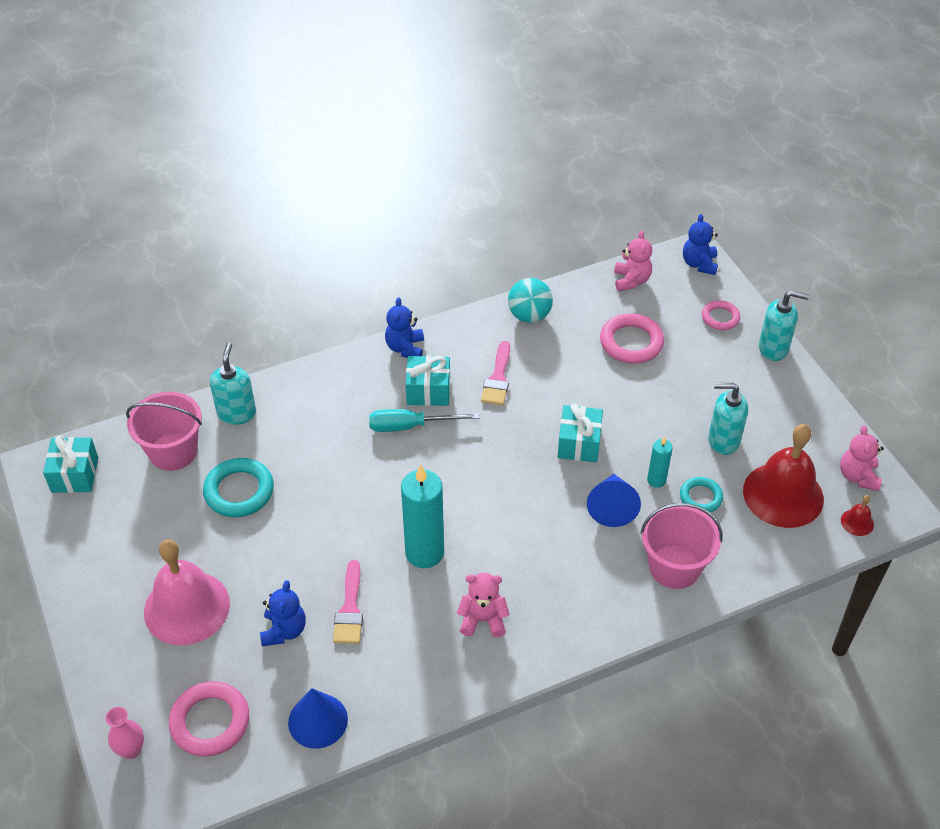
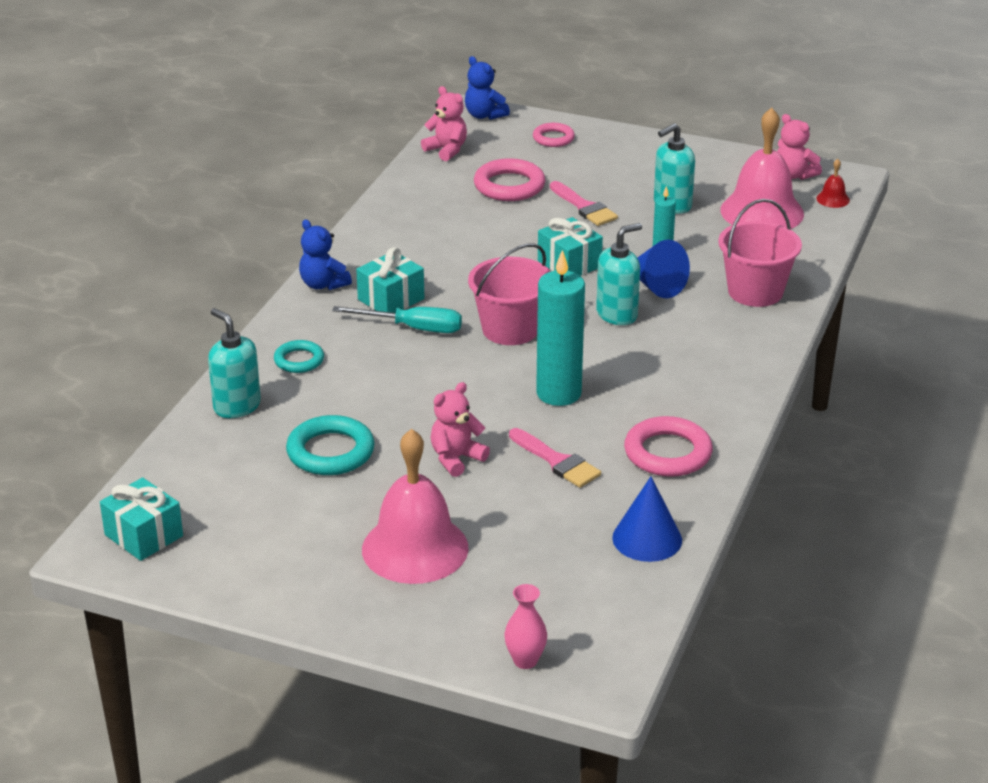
camera: 45 degrees left, 15 degrees down
(173, 451) = (218, 464): pink bucket -> pink bucket (510, 329)
(210, 722) = (561, 599): pink ring -> pink ring (667, 453)
(284, 630) = (525, 507): blue teddy bear -> none
(410, 426) = (413, 328): turquoise screwdriver -> turquoise screwdriver turned 120 degrees counterclockwise
(483, 619) = (670, 403): pink teddy bear -> pink teddy bear (456, 458)
(497, 378) = (437, 261): pink brush -> pink brush (584, 207)
(529, 316) = (398, 211): turquoise ball -> none
(700, 497) = (709, 244): turquoise ring -> turquoise ring (299, 360)
(773, 348) = (621, 136): turquoise soap dispenser -> turquoise soap dispenser (617, 314)
(783, 494) = (762, 212): red bell -> pink bell

